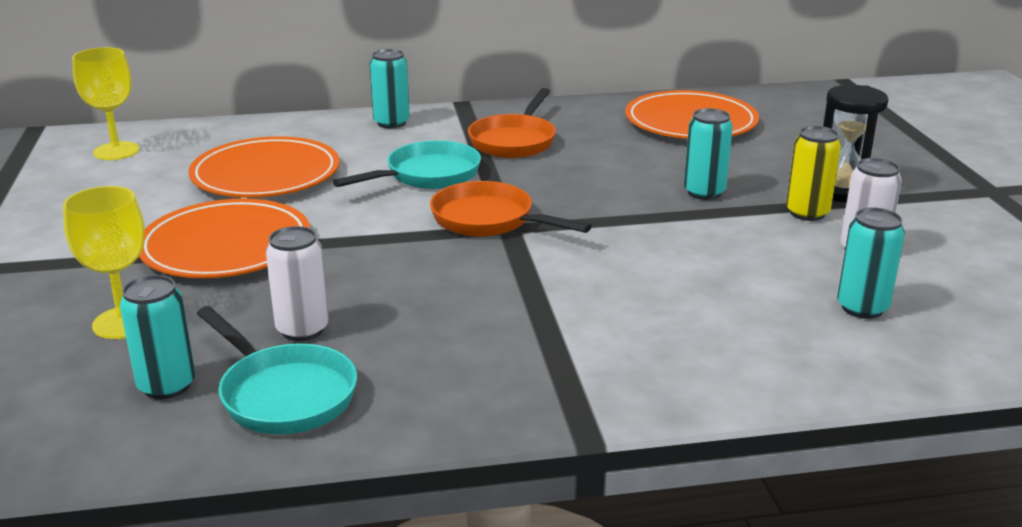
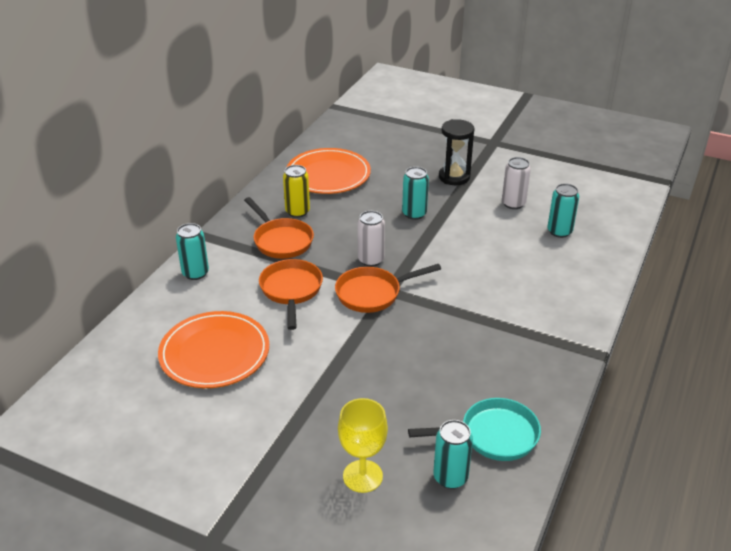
camera: 55 degrees left, 10 degrees up
(116, 151) = (86, 411): yellow goblet -> none
(226, 246) = (303, 404): orange plate -> none
(302, 329) = (433, 406): white can -> white can (370, 260)
(427, 175) = (291, 291): turquoise pan -> orange pan
(807, 213) = (465, 198): yellow can -> yellow can (297, 212)

